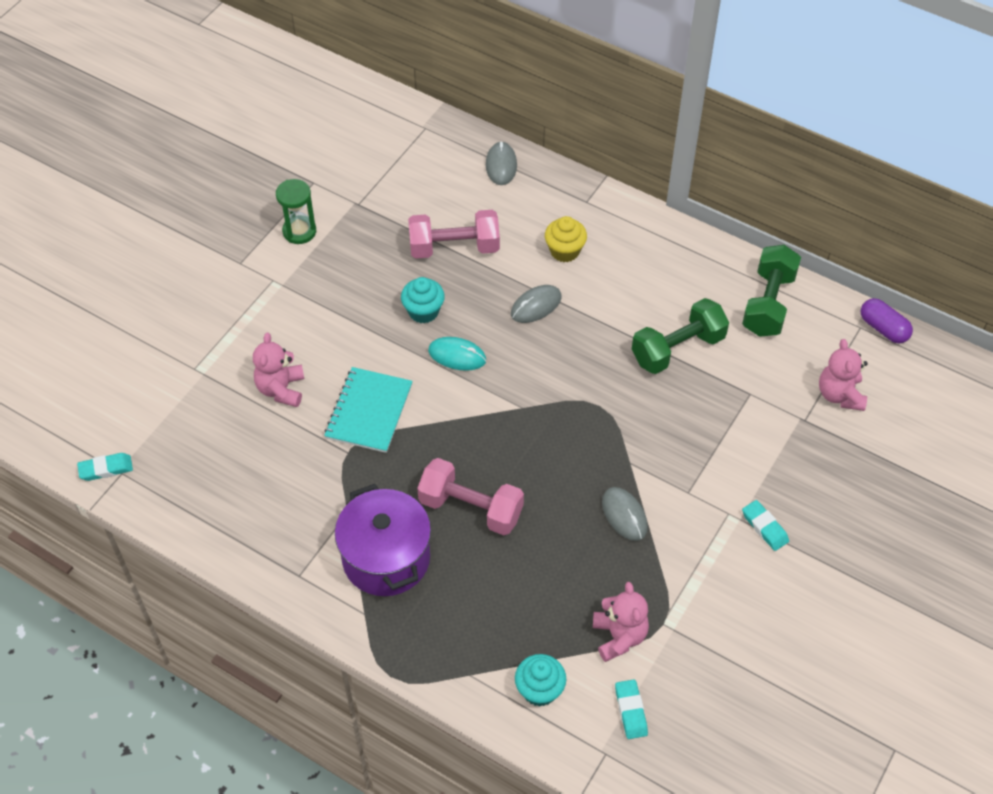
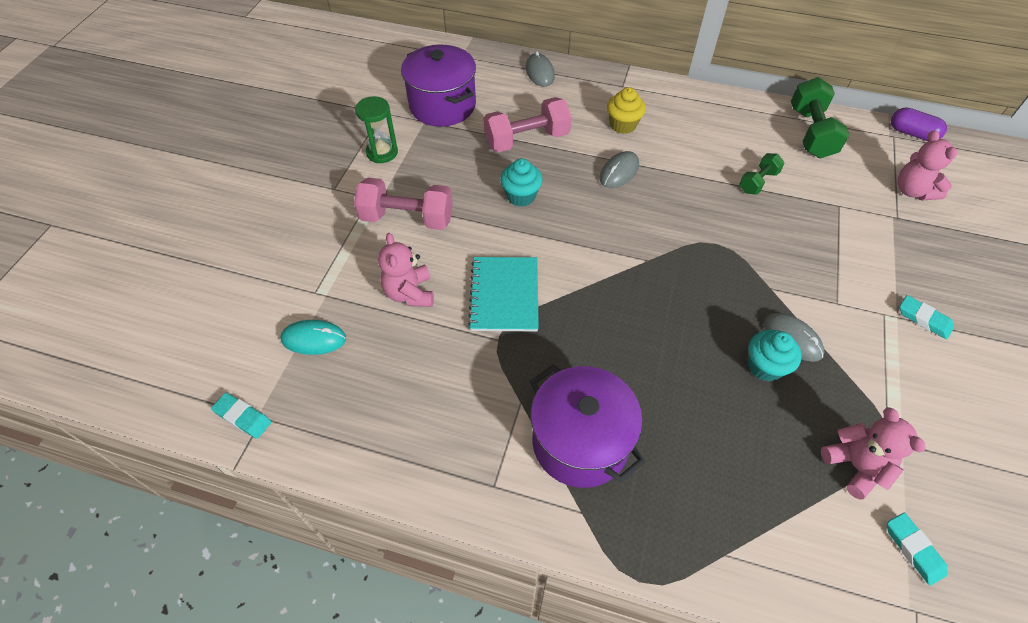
camera: 15 degrees left, 0 degrees up
(106, 469) = (243, 417): turquoise eraser -> turquoise eraser turned 60 degrees clockwise
(380, 187) = (442, 105): none -> purple pot
(457, 355) = (567, 227): turquoise mouse -> turquoise mouse (314, 339)
(471, 508) = (643, 367): pink dumbbell -> pink dumbbell (407, 218)
(539, 690) = (808, 552): turquoise cupcake -> turquoise cupcake (765, 366)
(677, 348) = (758, 182): green dumbbell -> green dumbbell, size x0.57

